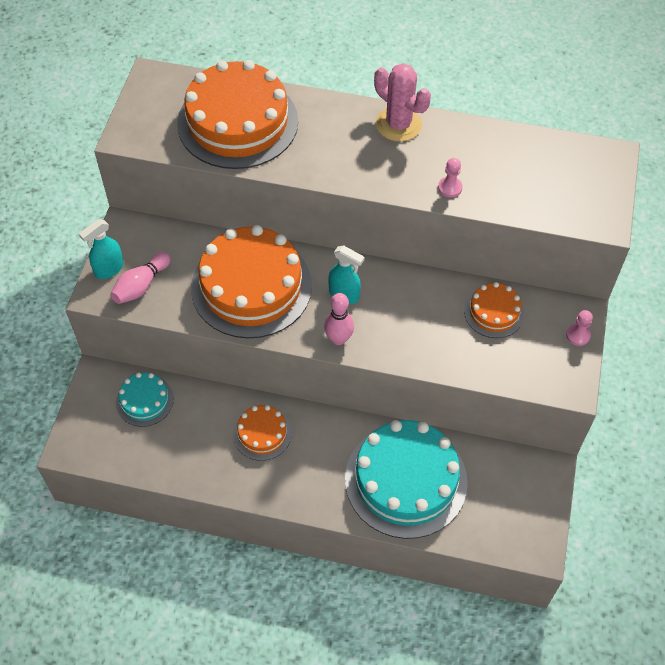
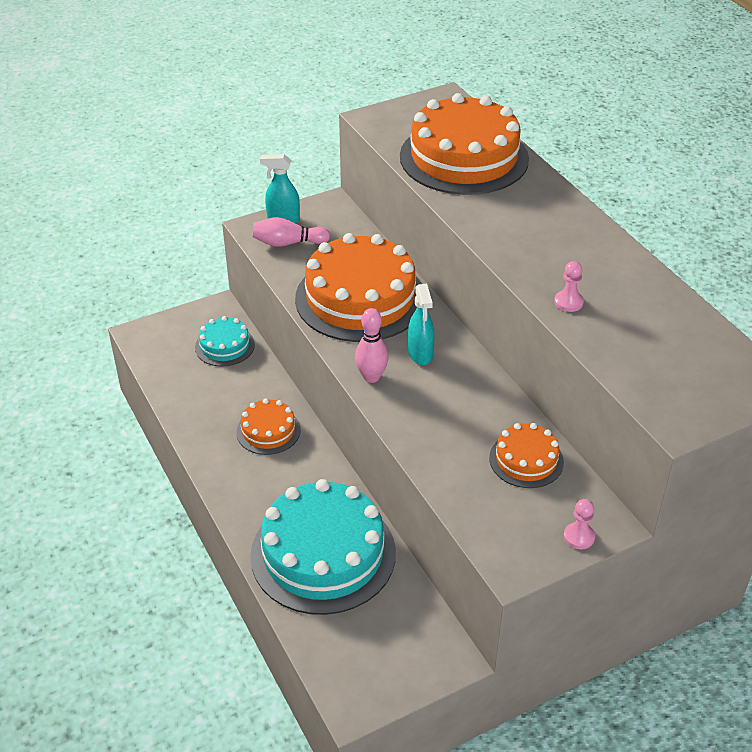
camera: 50 degrees right, 15 degrees down
(398, 124) = (592, 236): pink cactus -> none

